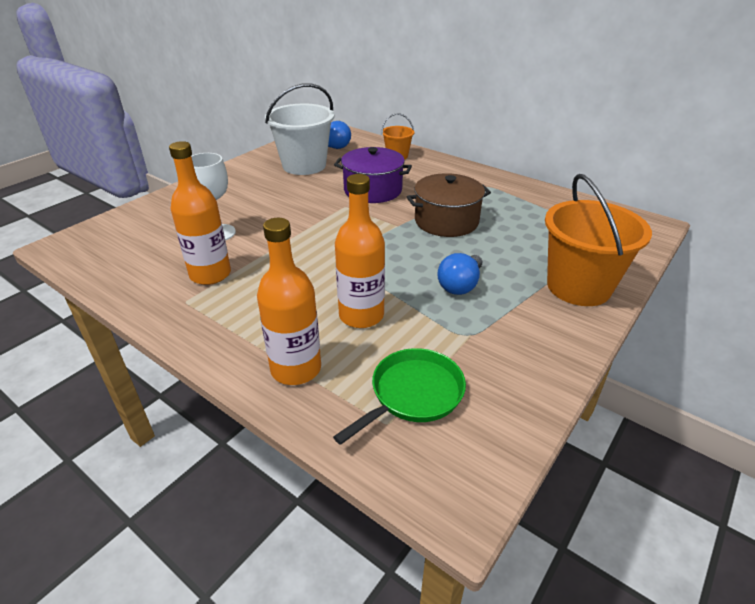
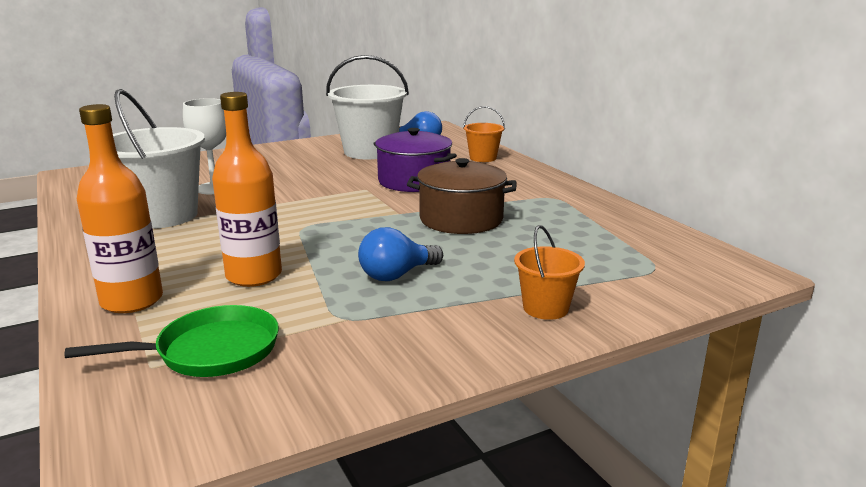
camera: 25 degrees right, 15 degrees down
(210, 274) = (162, 216): orange bottle -> white bucket
(578, 287) = (545, 308): orange bucket -> orange bucket, size x0.51

